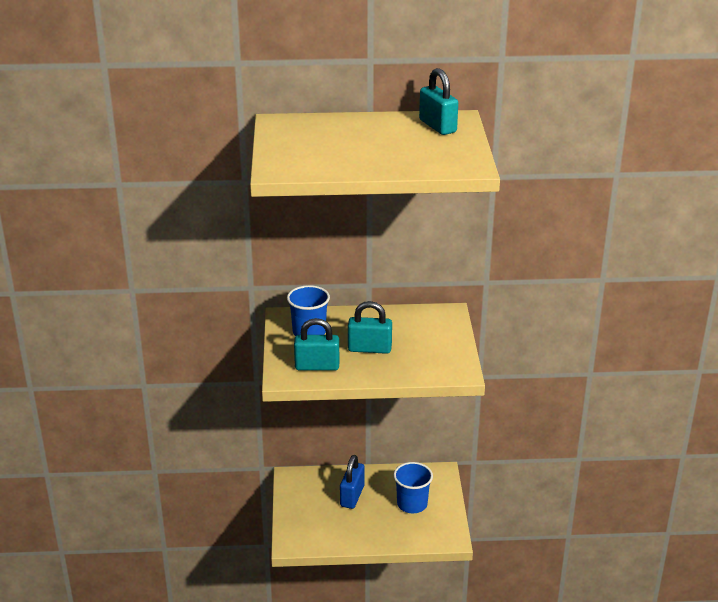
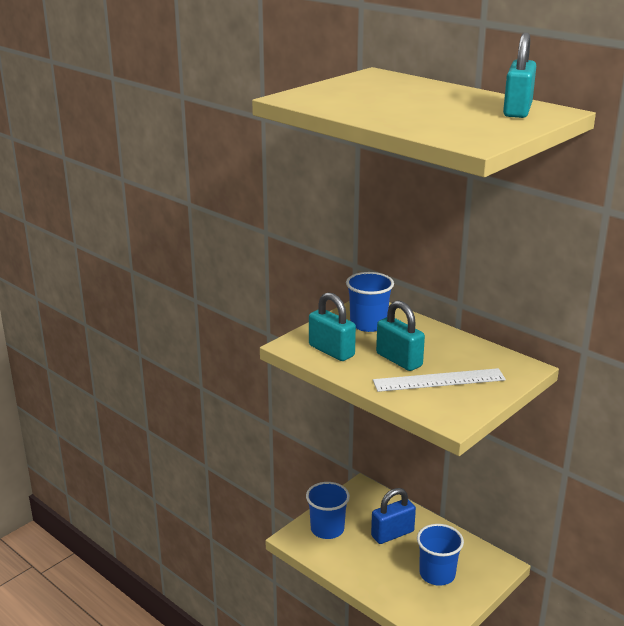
camera: 45 degrees right, 5 degrees down
(305, 522) = (327, 529): none -> blue cup
(414, 350) = (439, 380): none -> white ruler

